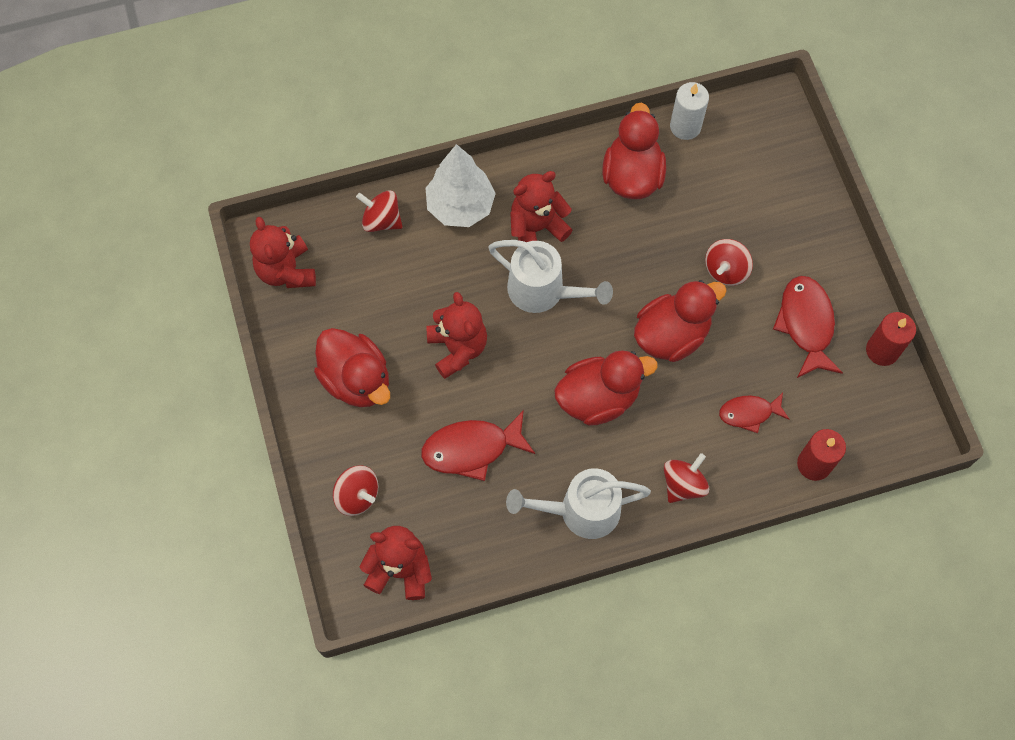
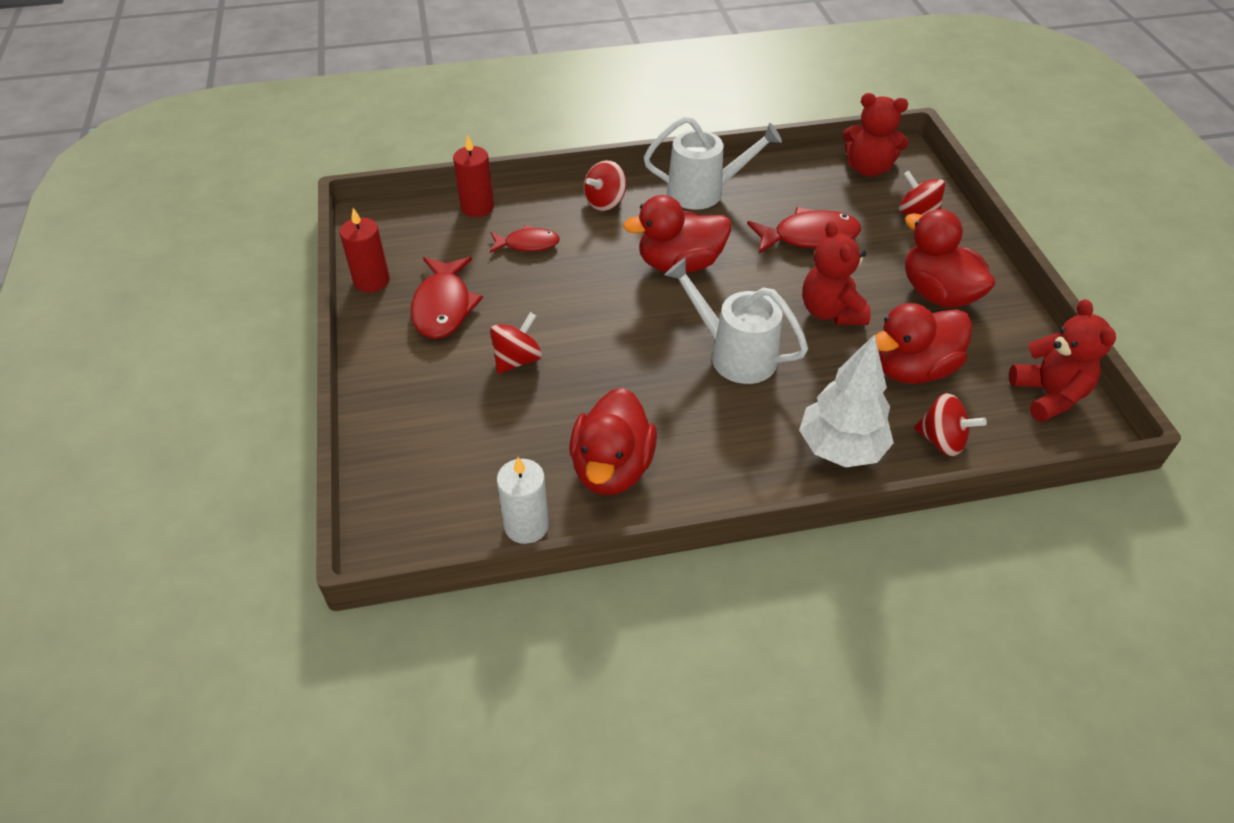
camera: 175 degrees left, 20 degrees down
(536, 228) = (741, 418): red teddy bear -> none
(671, 335) = (593, 307): red duck -> red duck (912, 369)

